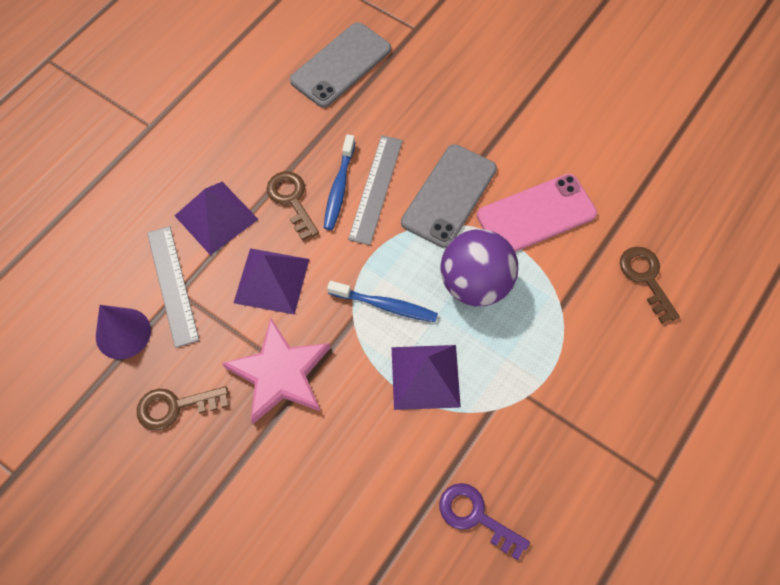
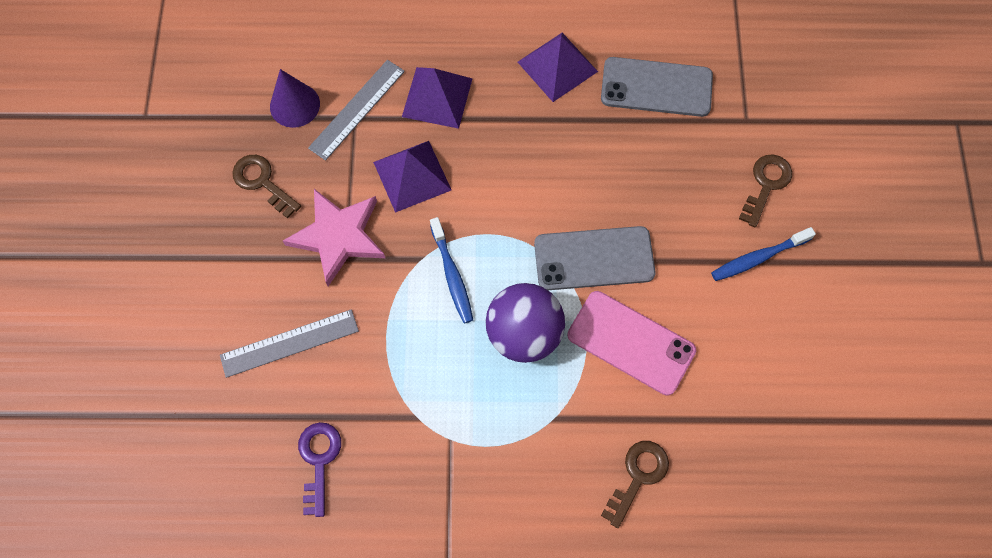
camera: 55 degrees right, 5 degrees up
(292, 200) = (494, 140): brown key -> brown key (766, 185)
(339, 188) = (533, 168): blue toothbrush -> blue toothbrush (758, 258)
(376, 189) = (555, 196): grey ruler -> grey ruler (289, 343)
(425, 376) = (411, 346): purple pyramid -> purple pyramid (557, 66)

